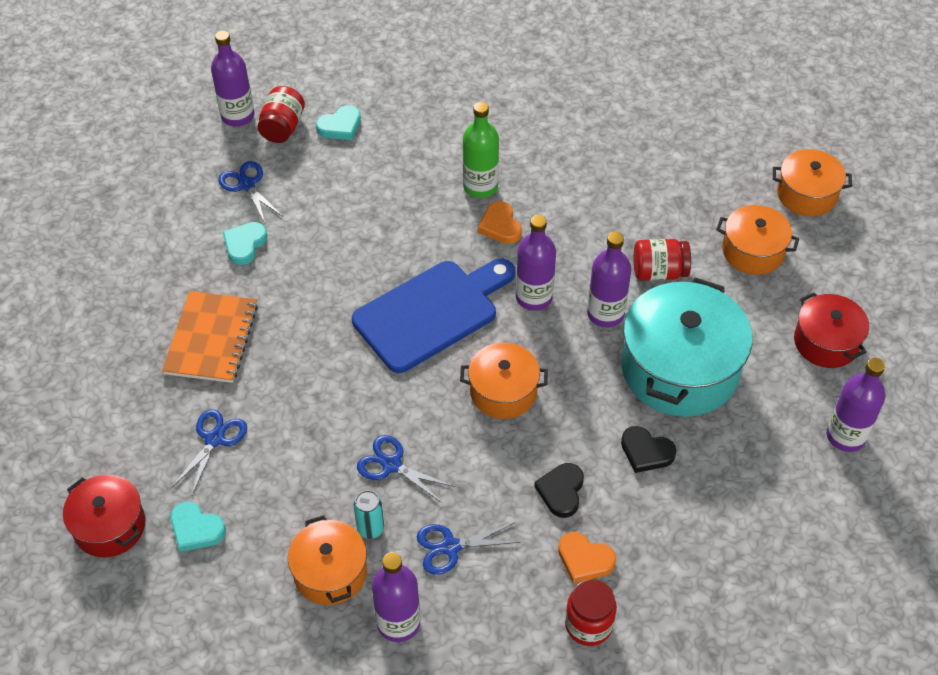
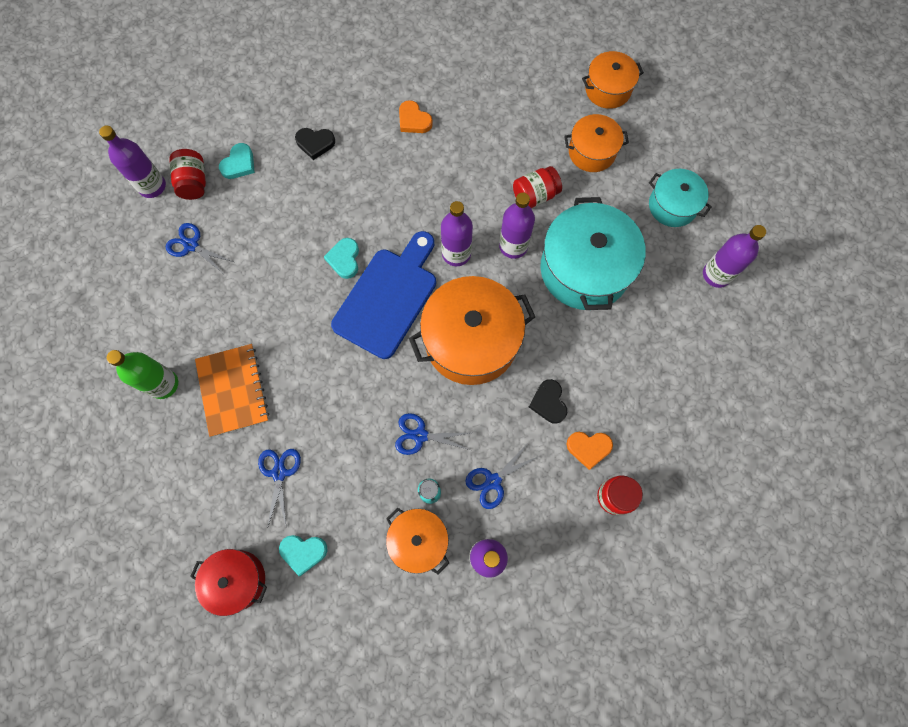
camera: 25 degrees left, 20 degrees up
(244, 244) = (217, 298): turquoise heart -> turquoise heart (344, 259)
(480, 186) = (372, 175): green bottle -> green bottle (163, 384)
(500, 226) = (403, 203): orange heart -> orange heart (414, 120)
(503, 392) = (471, 341): orange pot -> orange pot, size x1.78
(646, 452) = (591, 345): black heart -> black heart (315, 143)
(826, 342) = (672, 206): red pot -> turquoise pot

